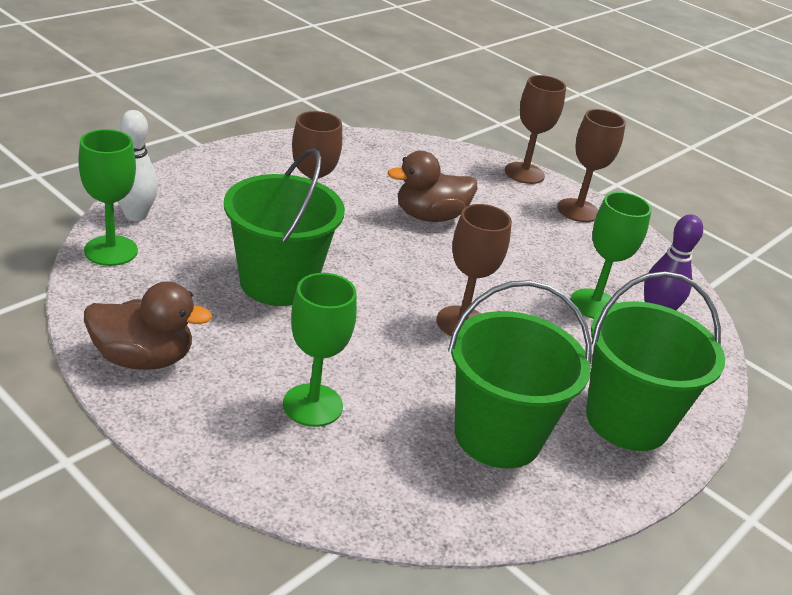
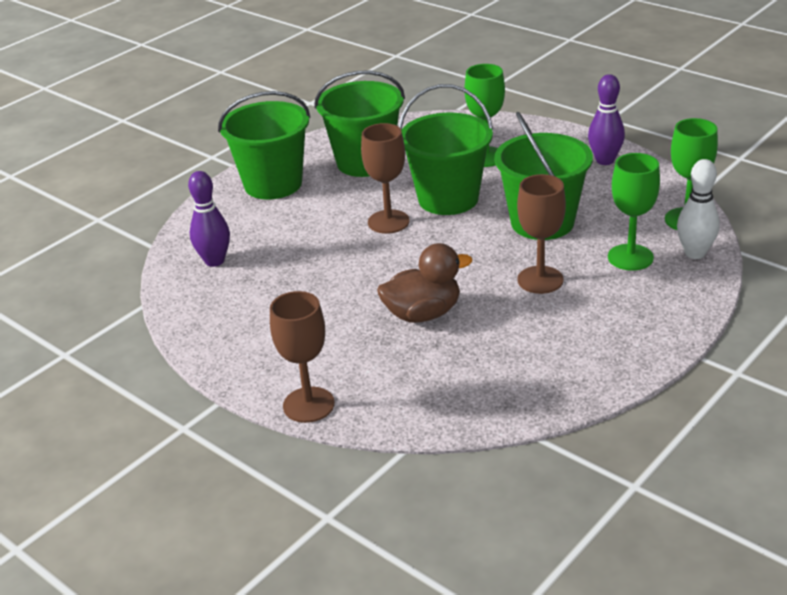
camera: 175 degrees left, 0 degrees up
(143, 358) = (605, 160): brown duck -> purple bowling pin
(383, 341) = (448, 199): none -> green bucket
(578, 210) = (253, 361): brown goblet -> none
(594, 304) = (270, 258): green goblet -> green goblet (630, 257)

